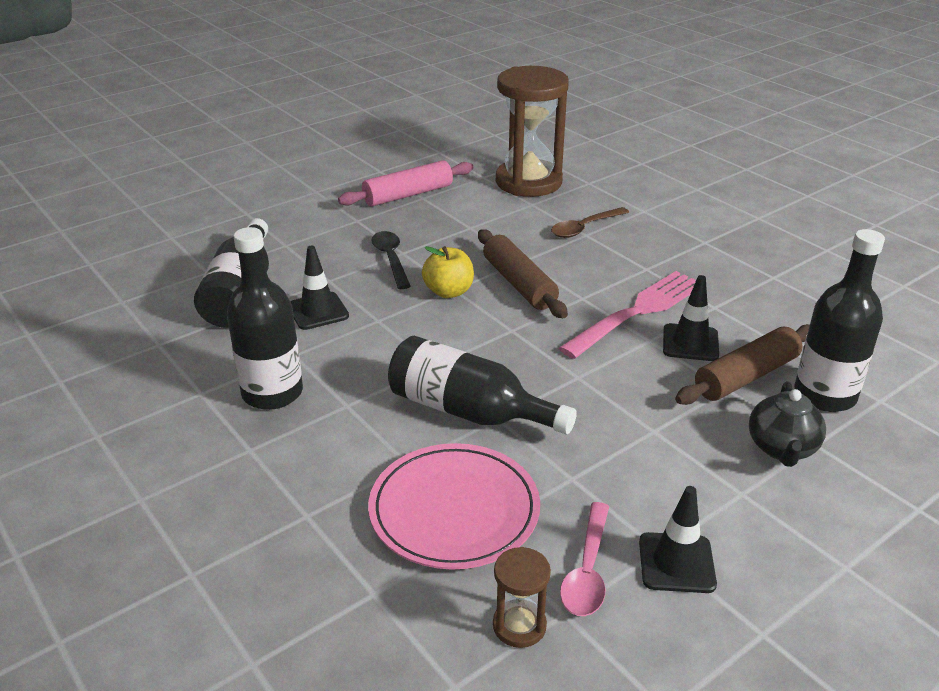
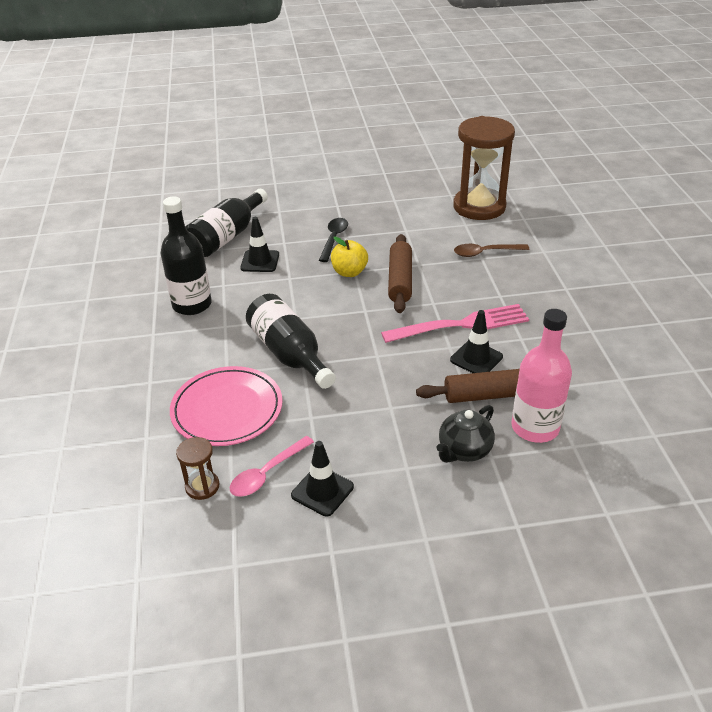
camera: 30 degrees right, 5 degrees up
(408, 194) = (386, 195): pink rolling pin -> none
(824, 395) = (535, 427): black bottle -> pink bottle

